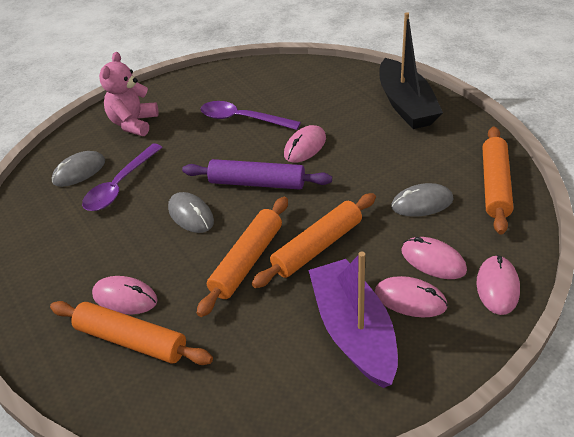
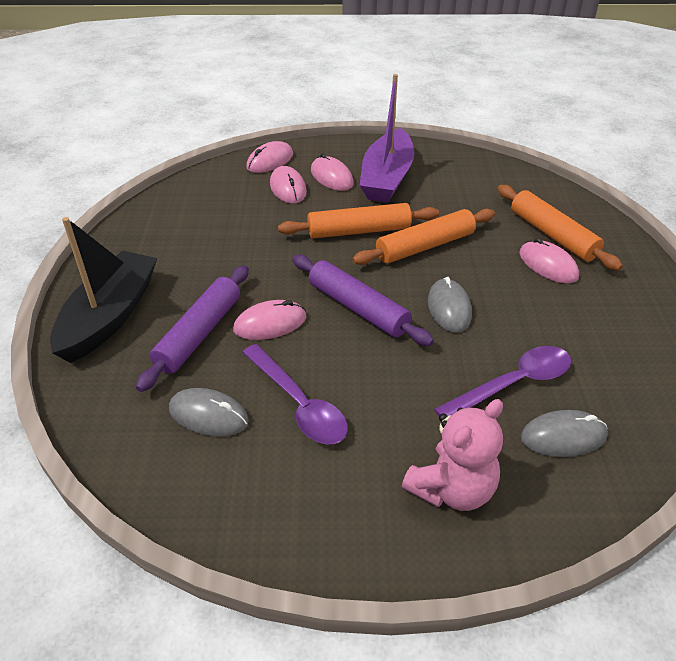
camera: 150 degrees left, 0 degrees up
(340, 122) = (199, 333): none -> purple rolling pin
(422, 203) = (241, 222): grey mouse -> grey mouse (208, 415)
(495, 185) = (170, 209): orange rolling pin -> none

